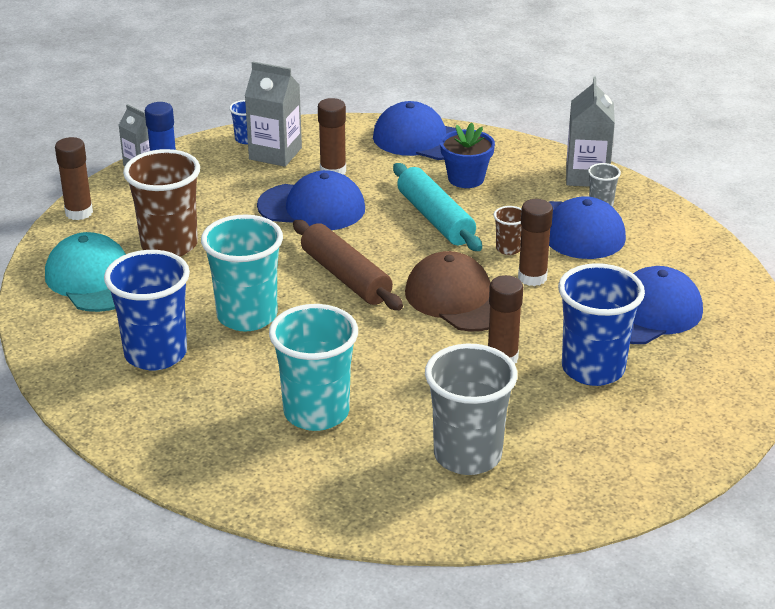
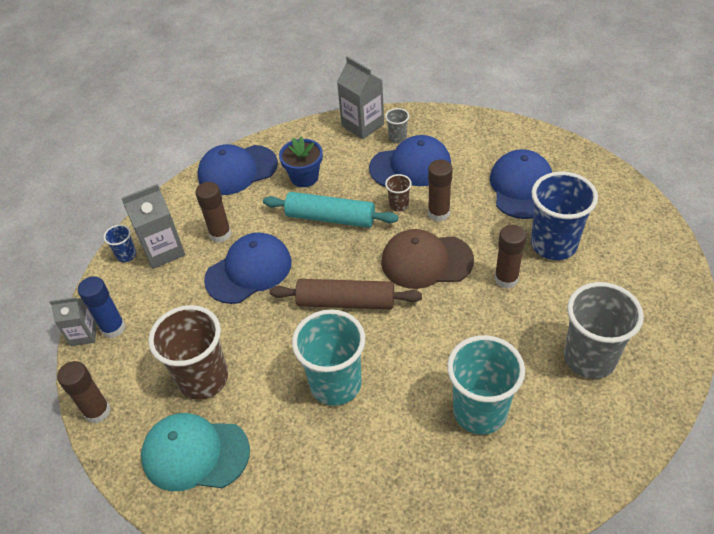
camera: 45 degrees left, 15 degrees up
(156, 354) = (327, 468): blue cup -> none

